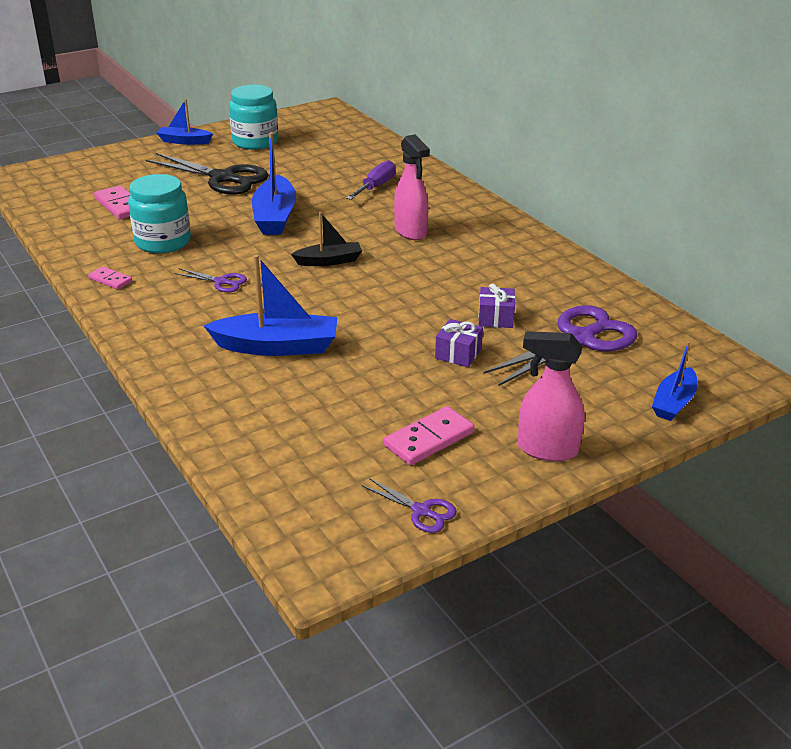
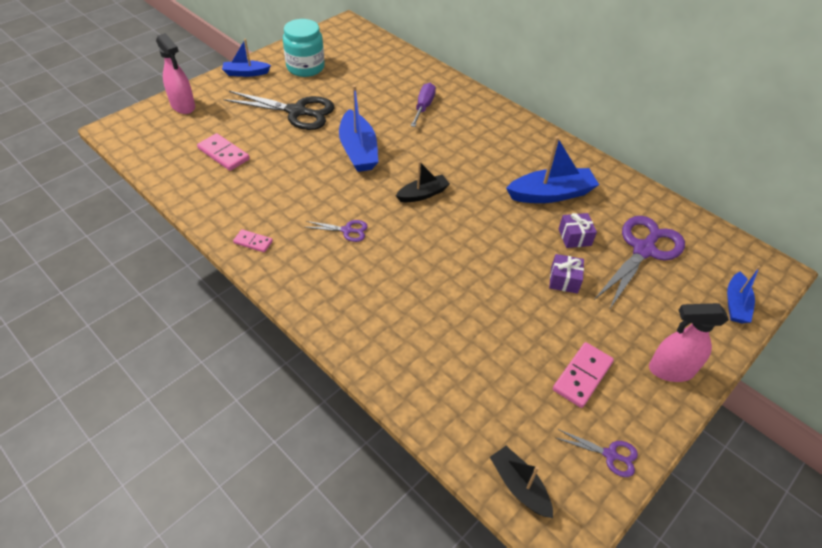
camera: 15 degrees left, 15 degrees up
(163, 242) = (278, 191): turquoise jar -> none
(277, 346) = (423, 296): blue boat -> blue boat (551, 194)
(293, 520) = (519, 486): none -> black boat
(411, 232) = (471, 153): pink spray bottle -> pink spray bottle (183, 106)

